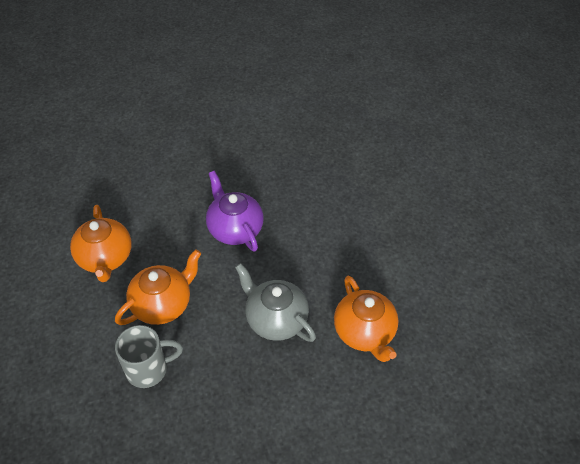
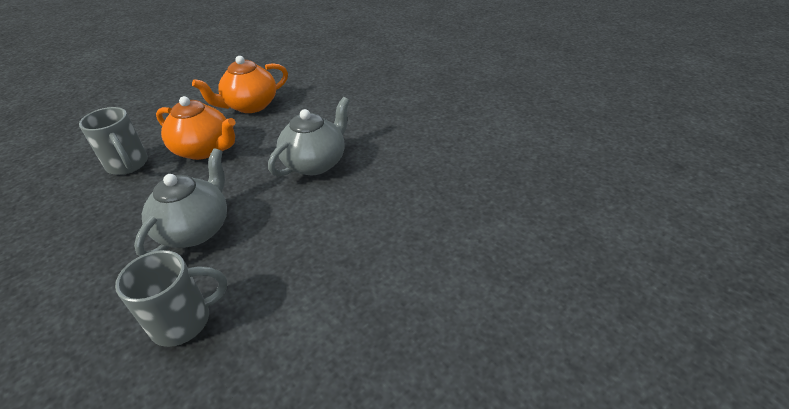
camera: 70 degrees right, 10 degrees down
(234, 229) = (315, 163): purple teapot -> grey teapot
(364, 332) = (184, 321): orange teapot -> grey mug

